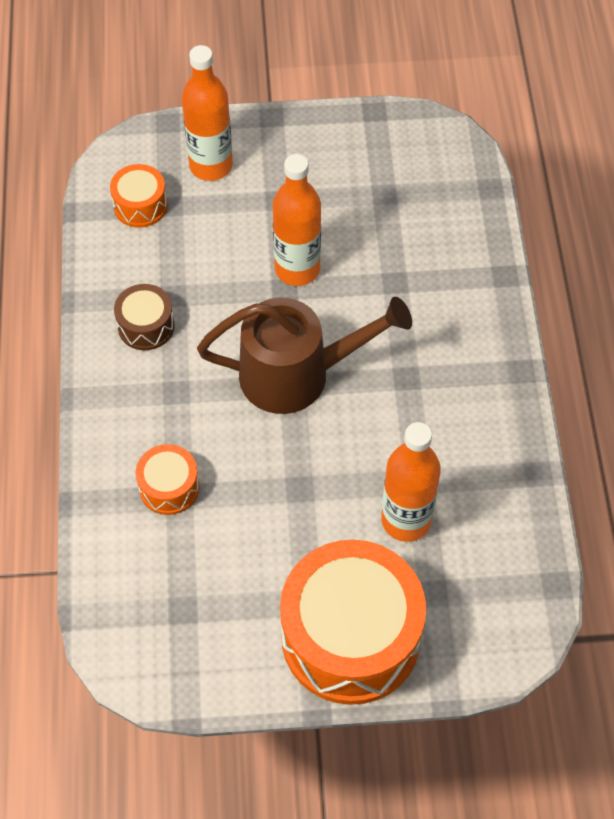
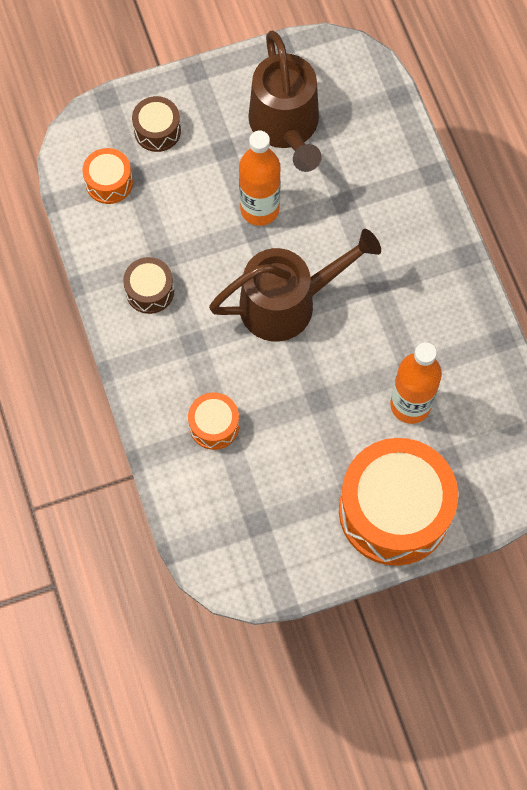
camera: 15 degrees left, 10 degrees up
(211, 166) = (157, 131): orange bottle -> brown drum
(354, 192) = (286, 127): none -> brown watering can

